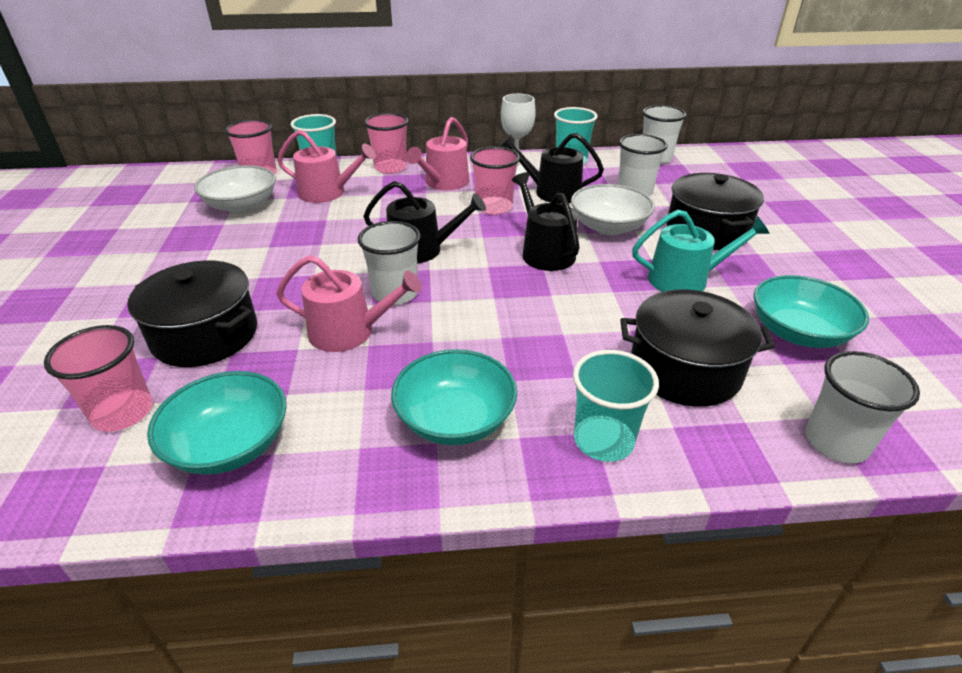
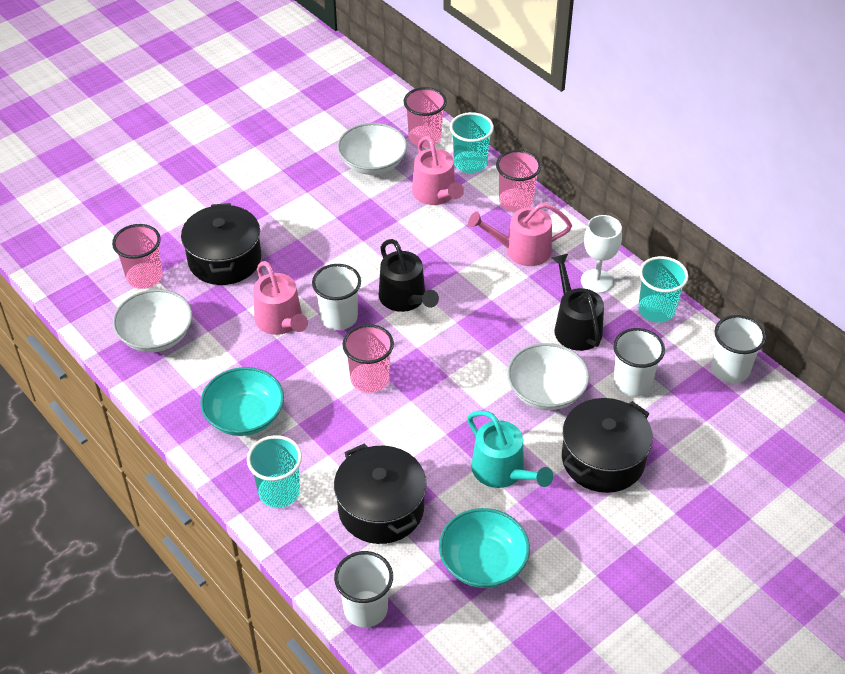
camera: 55 degrees right, 10 degrees up
(230, 445) = (156, 335): turquoise bowl -> white bowl
(494, 207) = (510, 304): pink cup -> pink cup (369, 379)
(545, 252) = (467, 369): black watering can -> none

